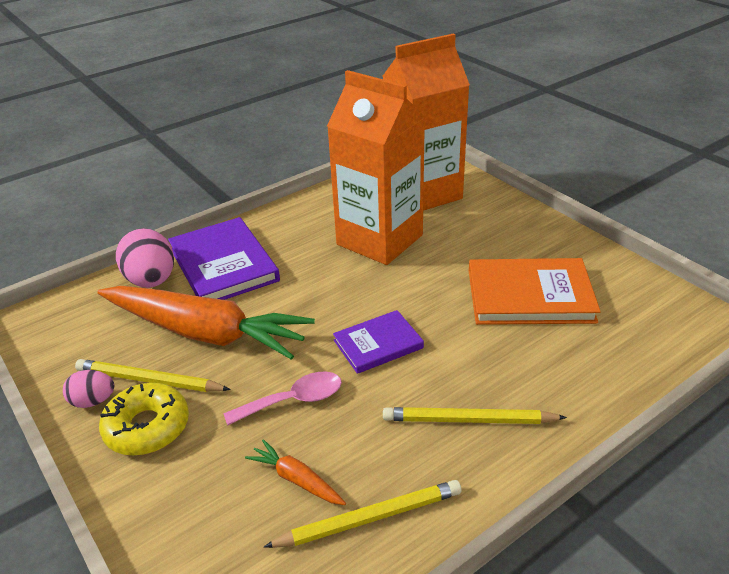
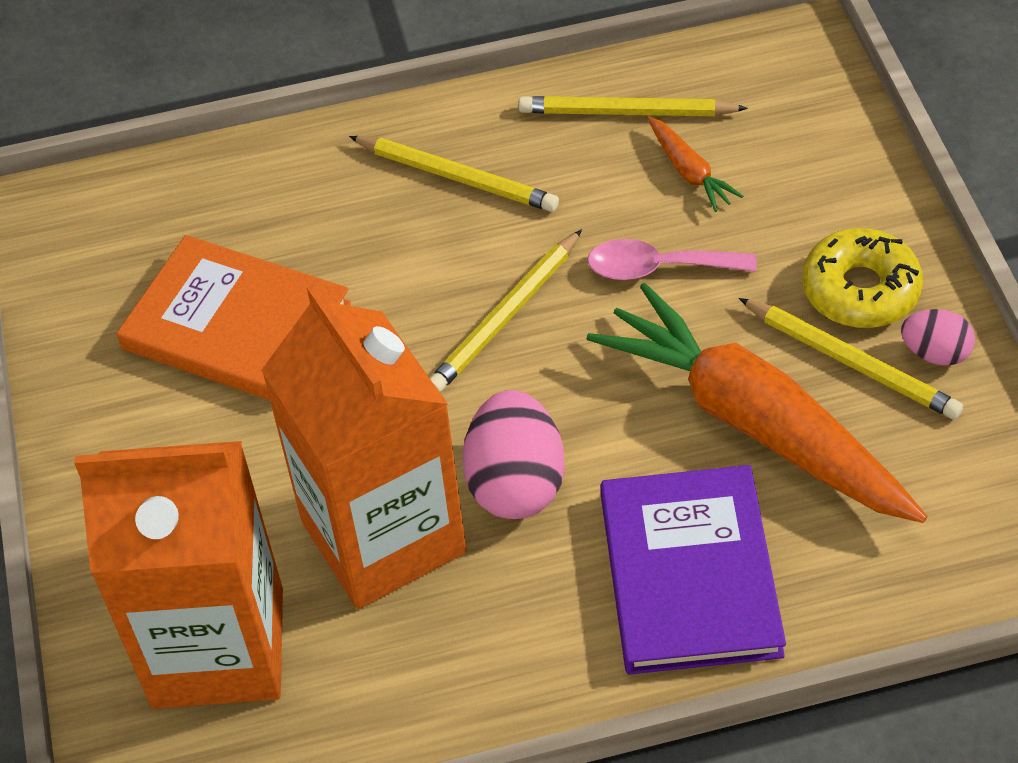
camera: 155 degrees left, 15 degrees up
(151, 281) = (830, 579): pink egg -> pink egg (515, 483)
(378, 344) = (506, 316): purple book -> yellow pencil

